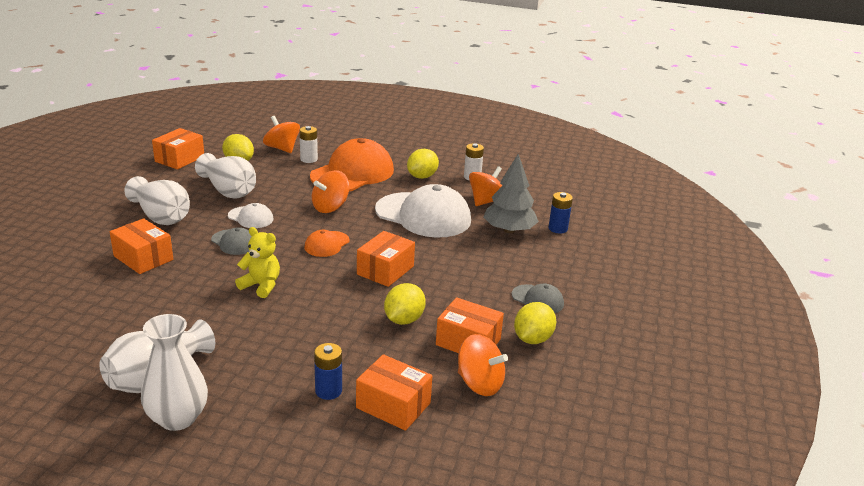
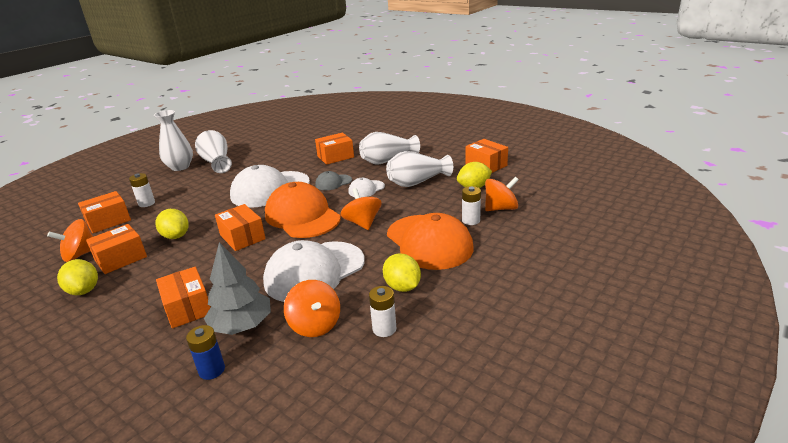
camera: 115 degrees right, 0 degrees up
(261, 286) = (270, 189): yellow teddy bear -> white cap
(326, 244) = (302, 216): orange cap -> orange cap, size x2.13
(328, 391) = (146, 203): blue battery -> white battery
(509, 262) = (188, 308): none -> orange box
(537, 300) = (120, 309): grey cap -> none

